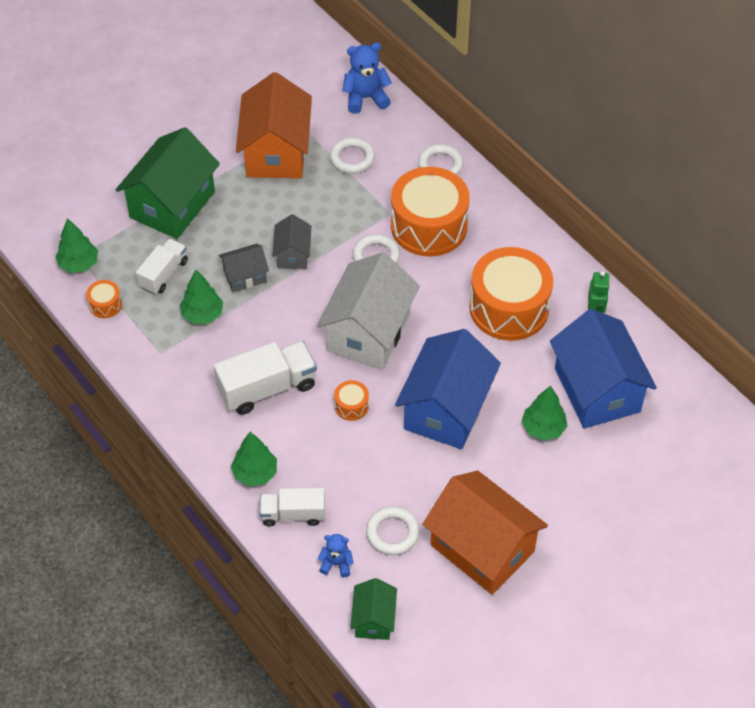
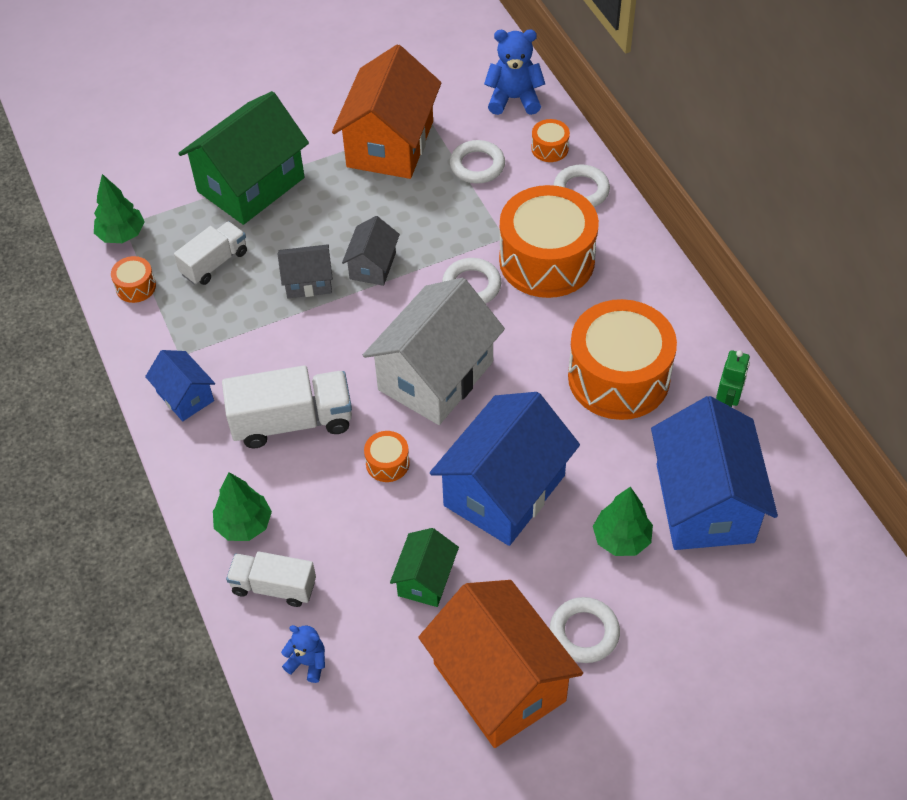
camera: 15 degrees right, 0 degrees up
(176, 384) = (185, 396): none -> blue house
(202, 314) = (244, 318): green tree -> none
(374, 619) = (333, 747): green house -> green house (425, 579)
(392, 533) = (390, 637): white ring -> white ring (584, 633)
(406, 135) = (549, 148): none -> orange drum

